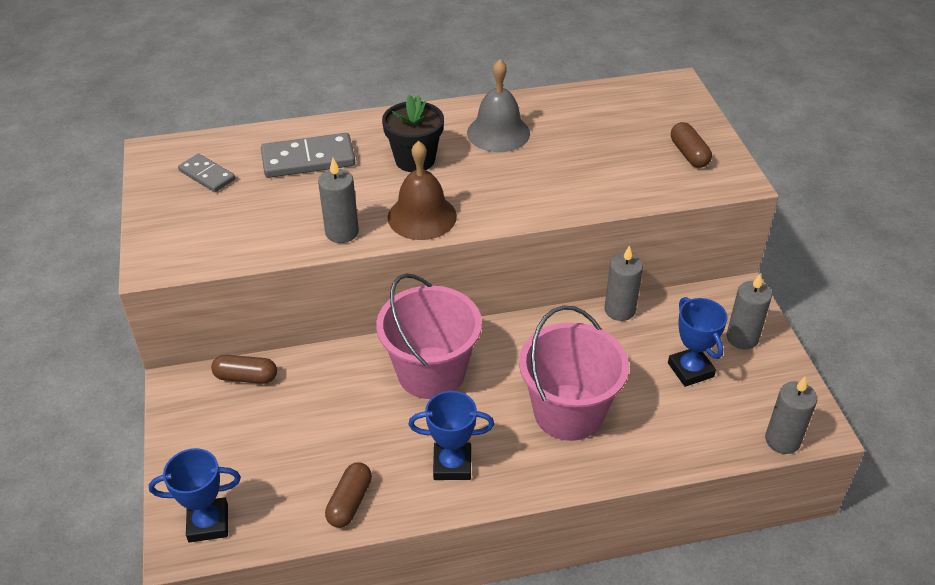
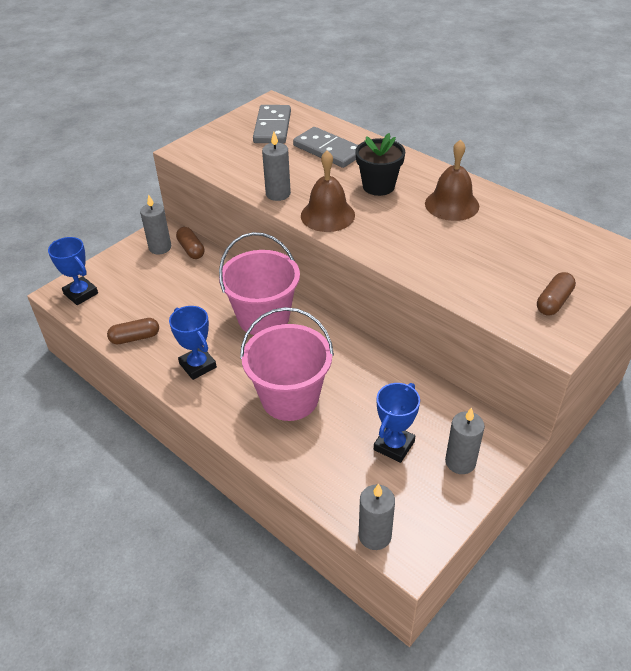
camera: 55 degrees right, 0 degrees up
(207, 175) = (272, 127): grey domino -> grey domino, size x1.63
(498, 133) = (452, 204): grey bell -> brown bell
(619, 310) = (413, 378): grey candle -> grey candle (160, 247)

